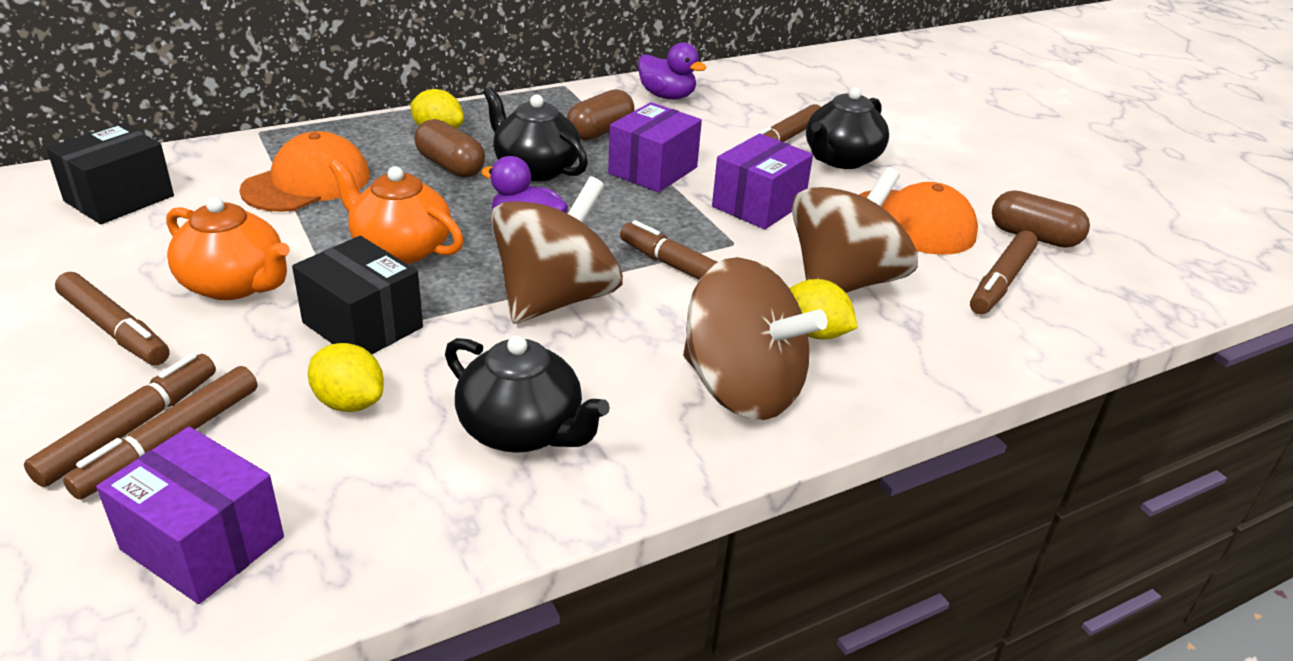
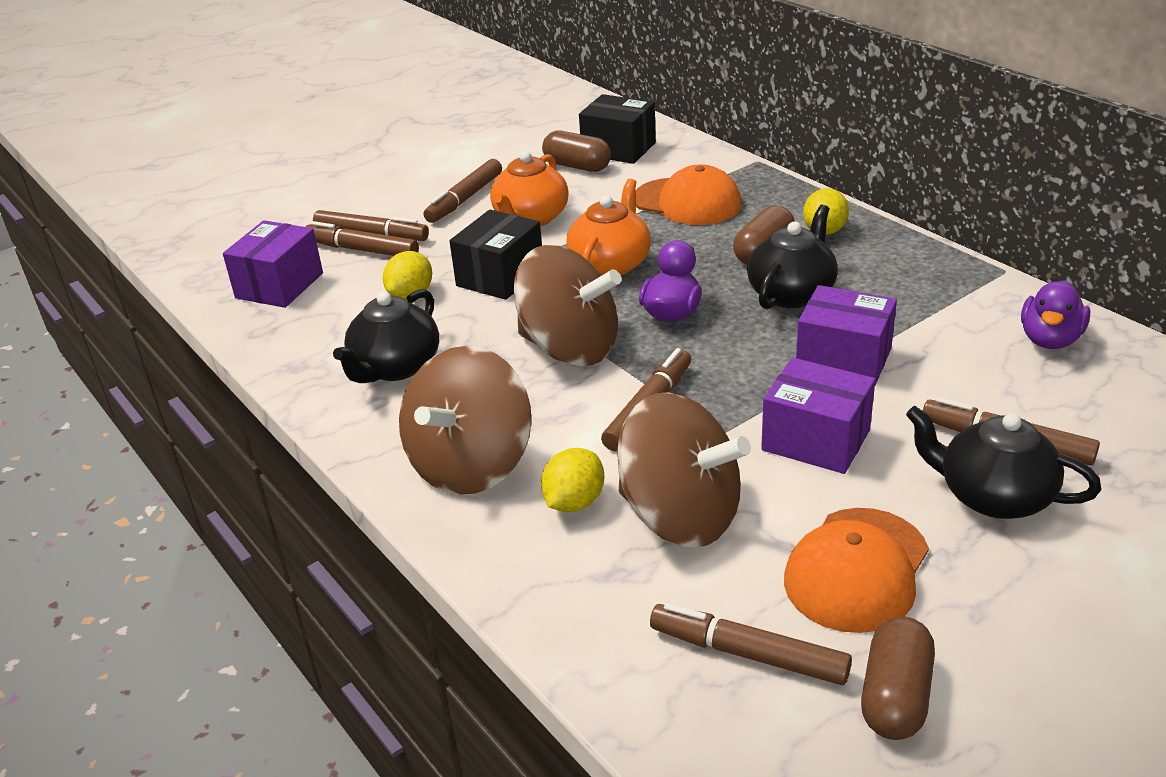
camera: 85 degrees right, 0 degrees up
(600, 131) = (908, 313): brown capsule -> brown capsule (577, 166)

